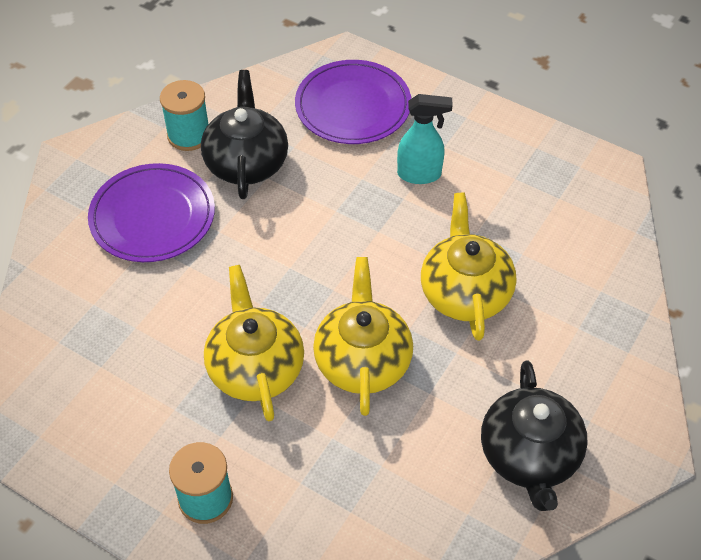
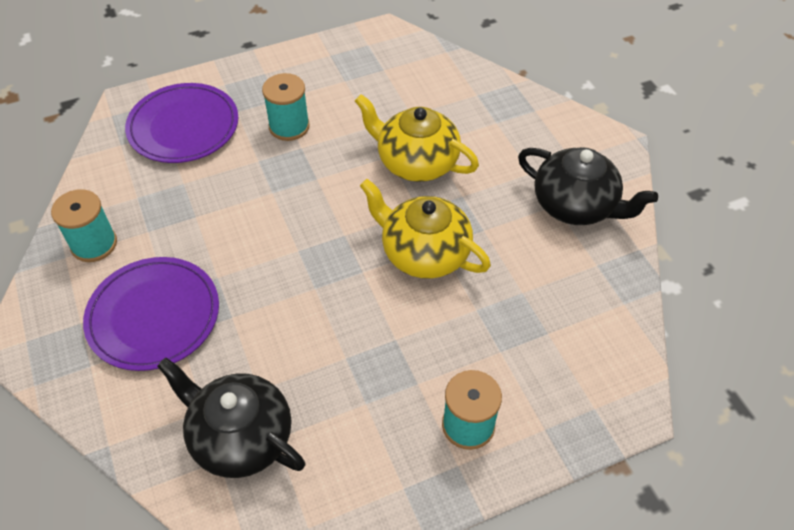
camera: 55 degrees left, 0 degrees up
(246, 162) = (166, 221): black teapot -> black teapot (240, 436)
(255, 367) = (373, 324): yellow teapot -> none
(420, 174) = (289, 126): turquoise spray bottle -> turquoise spool

